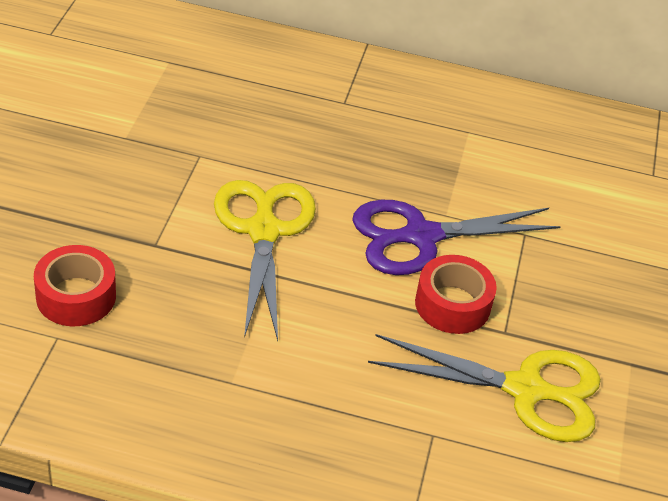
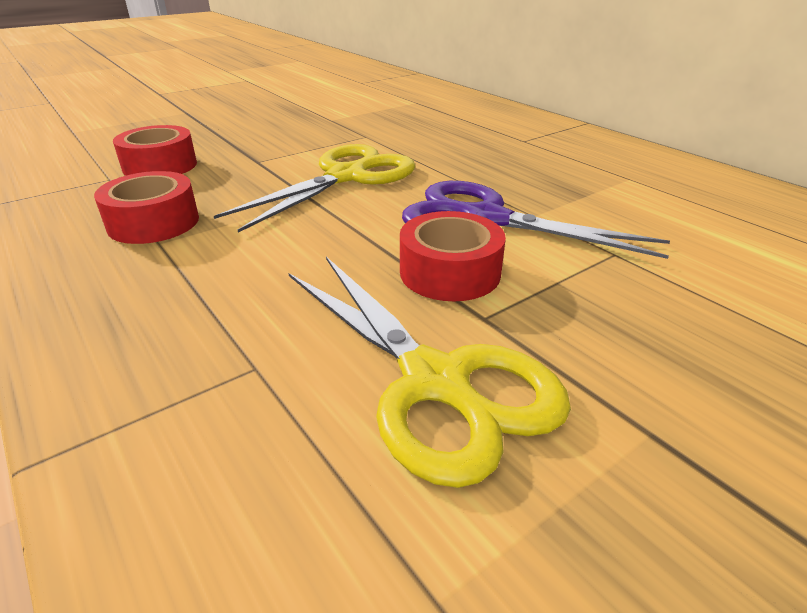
camera: 45 degrees right, 10 degrees down
(194, 366) = (153, 222): none -> red tape

